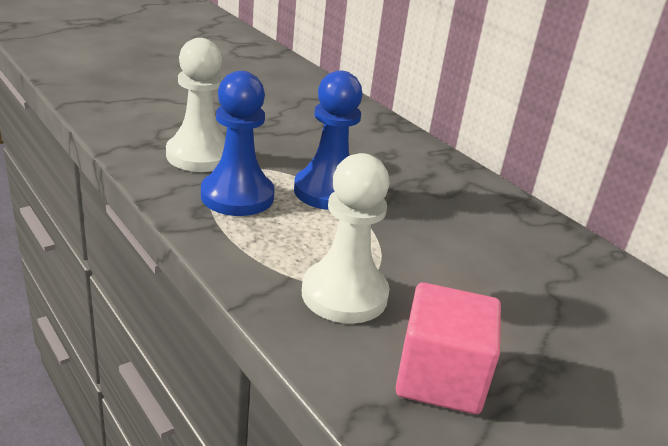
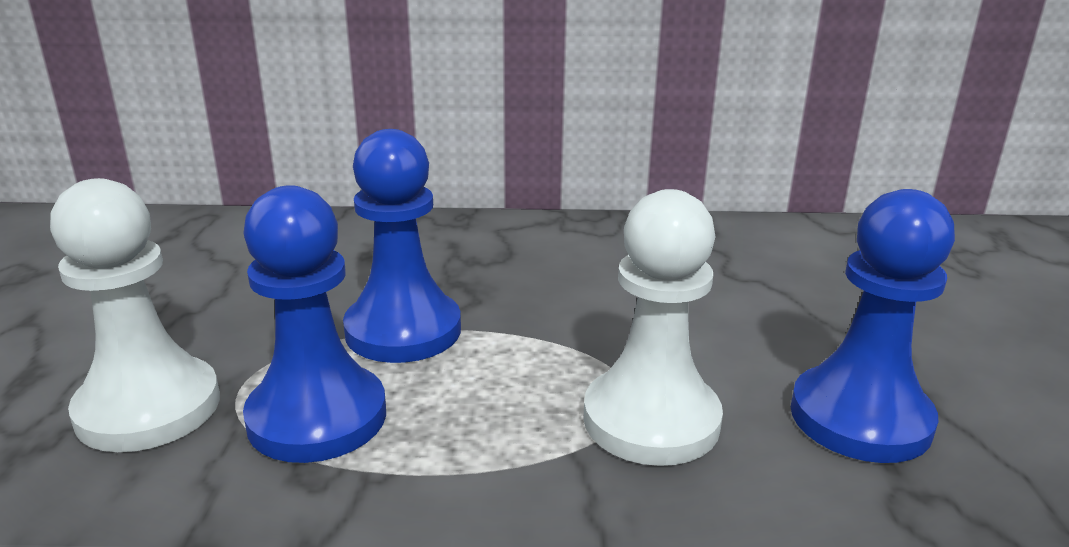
camera: 50 degrees left, 5 degrees down
(440, 378) = (860, 418): pink cube -> blue pawn

